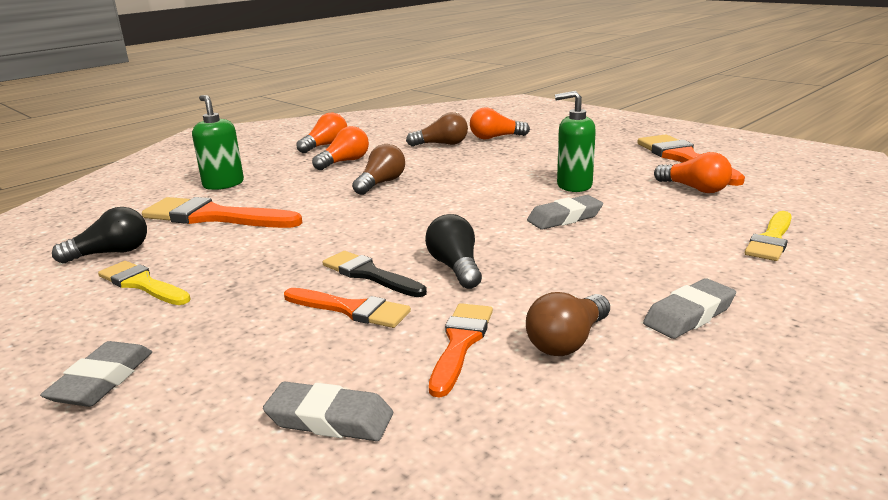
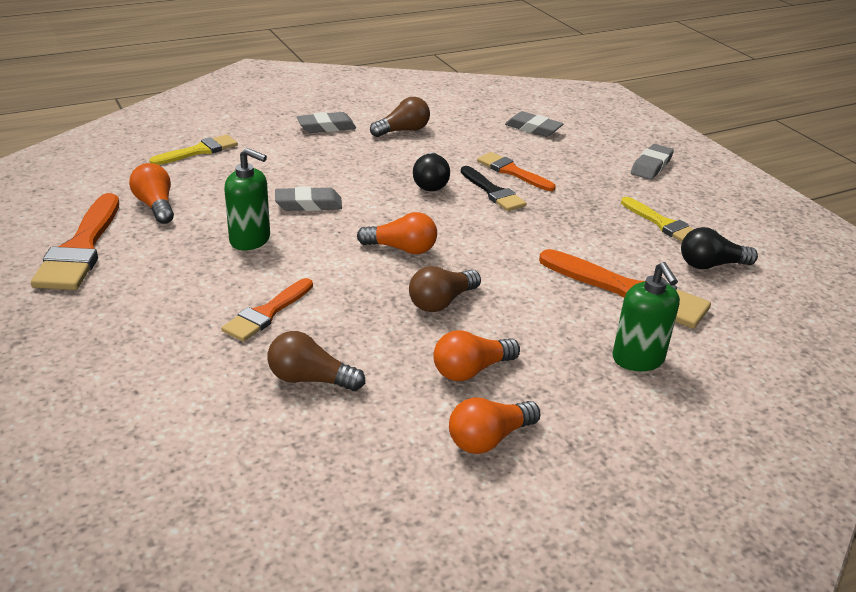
camera: 165 degrees left, 10 degrees up
(460, 343) = (458, 142): orange brush -> orange brush (267, 313)
(495, 138) = (218, 374): orange light bulb -> orange light bulb (401, 249)

